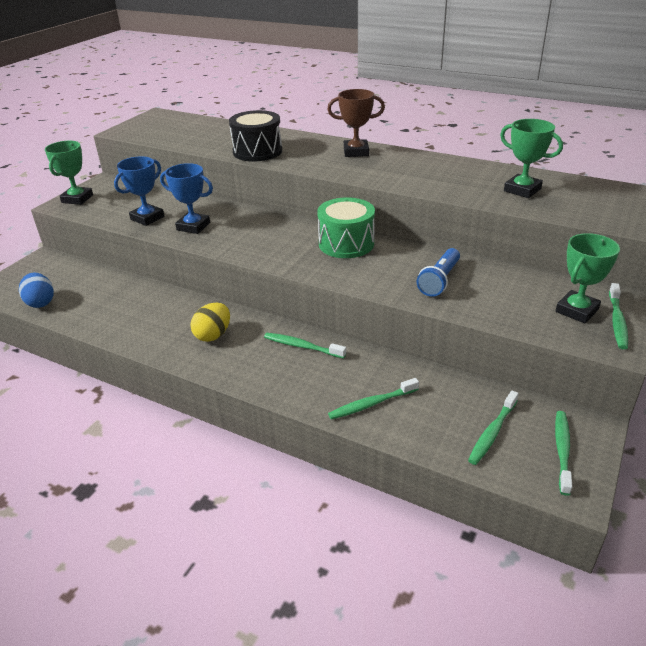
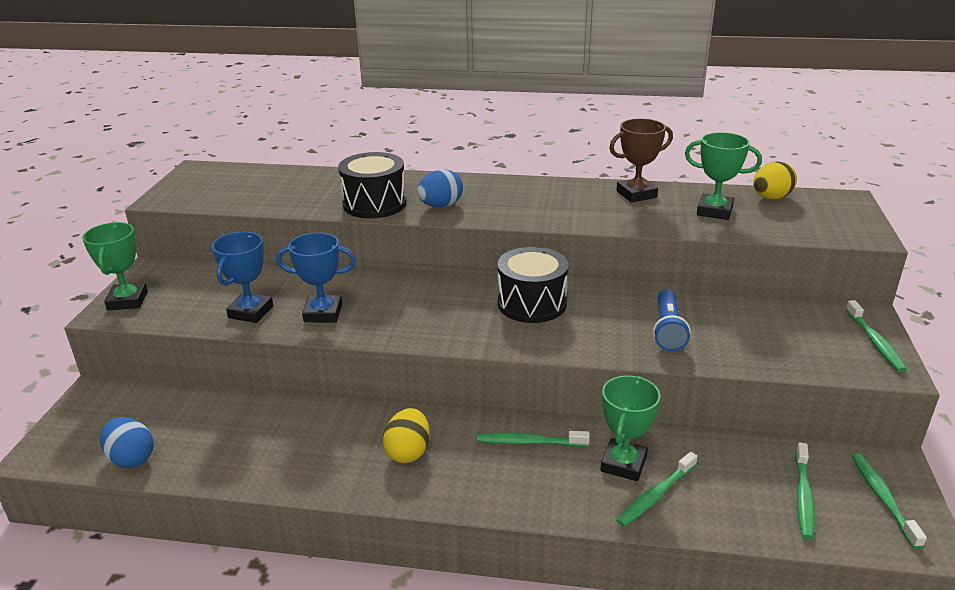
camera: 20 degrees left, 5 degrees down
(304, 158) = (440, 206): none -> blue egg
(346, 244) = (532, 303): green drum -> black drum
(356, 152) = (497, 189): brown trophy -> brown trophy (636, 194)
(576, 310) = (829, 338): green trophy -> green trophy (623, 464)
(583, 186) = (771, 198): none -> yellow egg

